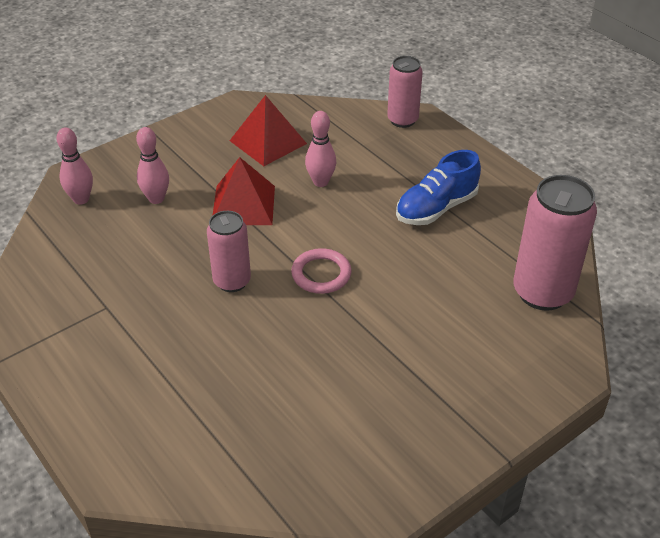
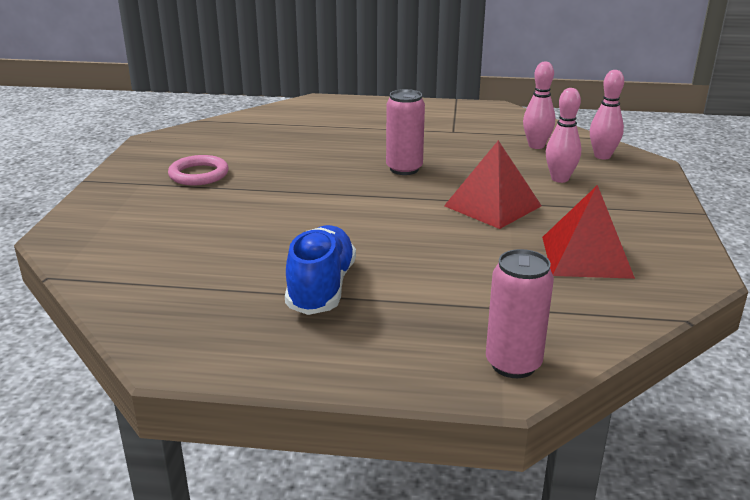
camera: 135 degrees right, 15 degrees down
(320, 182) = (469, 251): pink bowling pin -> pink bowling pin (536, 146)
(321, 274) = (348, 198): pink ring -> pink ring (199, 174)
(542, 292) = (128, 272): pink can -> none

